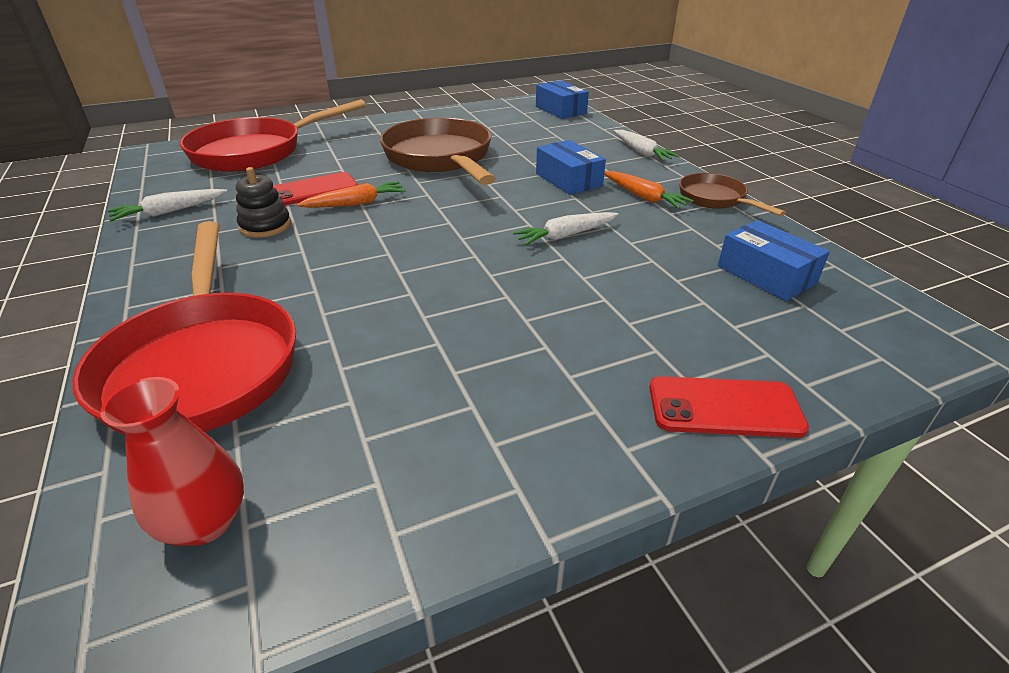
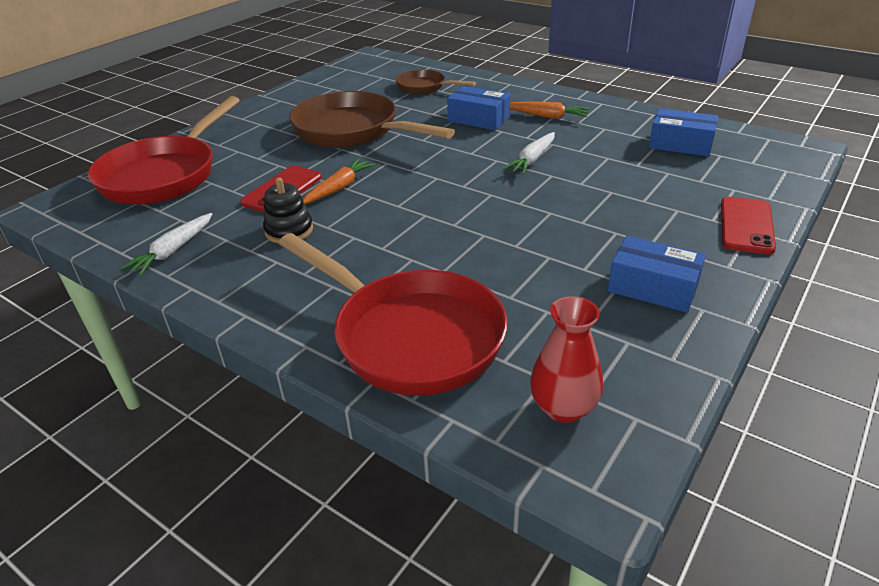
camera: 30 degrees left, 0 degrees up
(560, 110) = (393, 63): blue box -> blue box (653, 287)
(641, 152) = (502, 82): white carrot -> none
(715, 199) = (594, 104): brown pan -> brown pan (424, 87)
(724, 408) = (746, 226): red phone -> red phone turned 45 degrees counterclockwise

